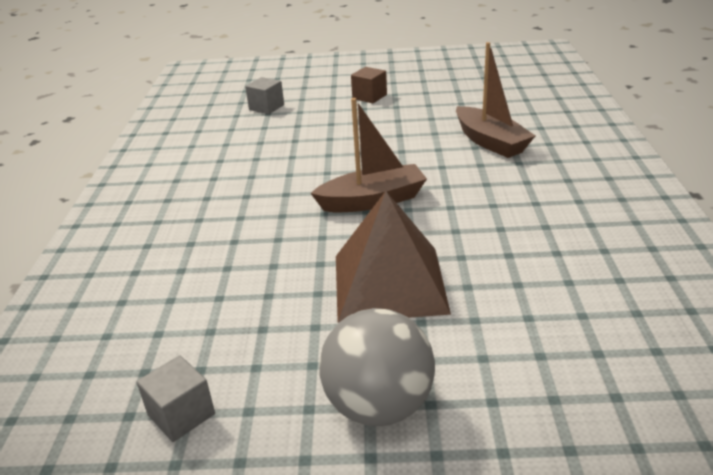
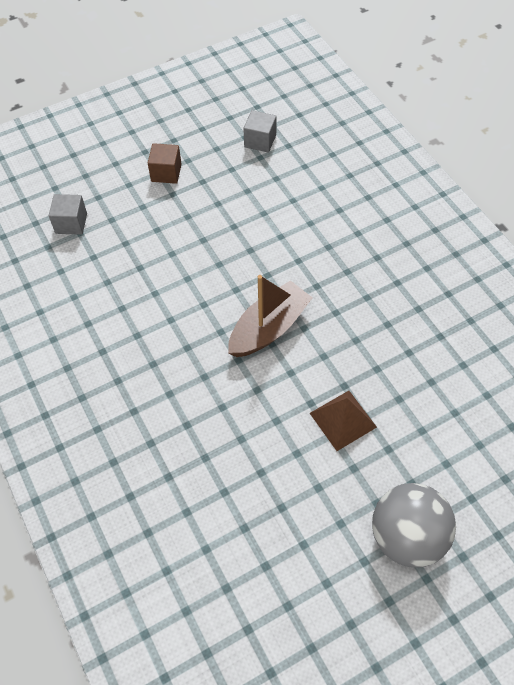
camera: 30 degrees left, 25 degrees up
(181, 414) = (284, 609): grey cube -> grey cube (260, 141)
(389, 283) = (342, 420): brown pyramid -> brown pyramid, size x0.56
(490, 142) = (320, 211): brown boat -> none

